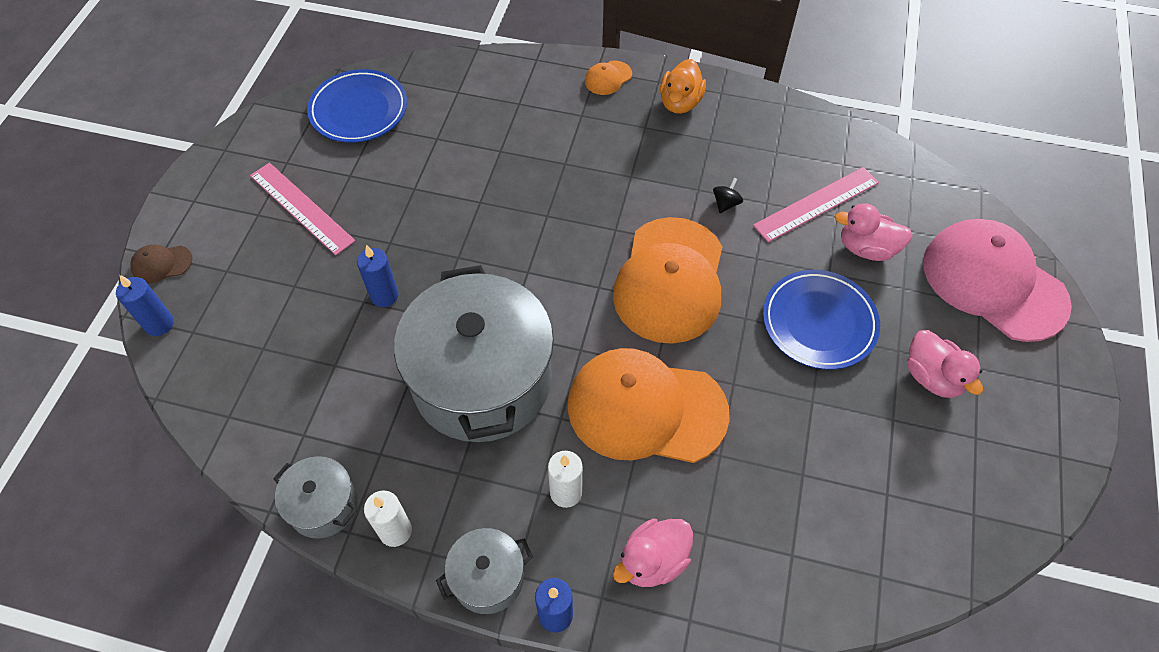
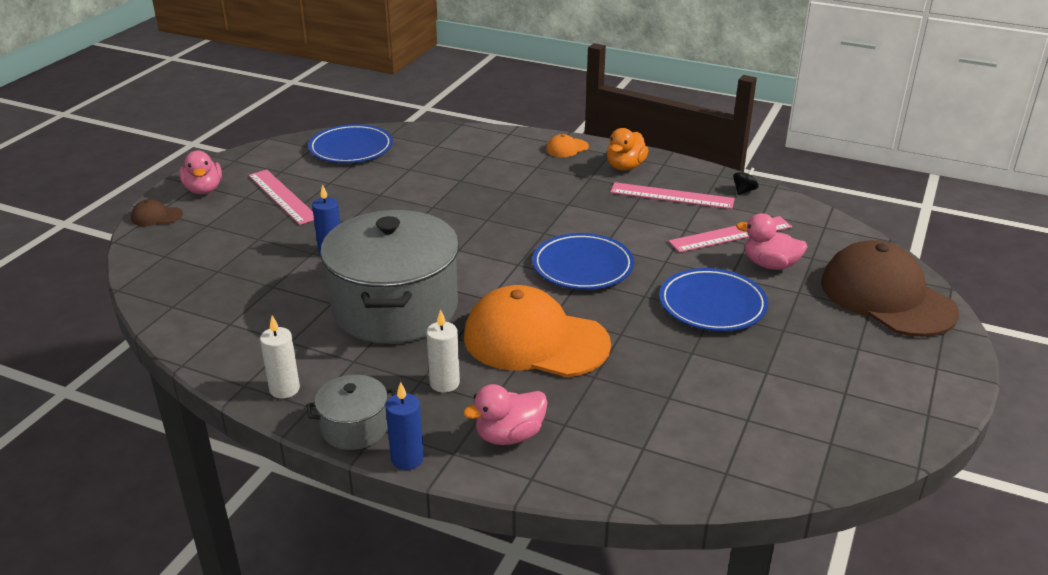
camera: 10 degrees right, 25 degrees down
(159, 324) = (139, 249): blue candle -> none
(323, 505) = (229, 367): grey pot -> none
(670, 280) = (582, 266): orange cap -> blue plate
(726, 203) = (647, 227): black spinning top -> black spinning top (744, 191)
(741, 147) = (672, 196): none -> pink ruler
(932, 377) = (811, 349): pink duck -> pink duck (204, 190)
(993, 282) = (886, 297): pink cap -> brown cap

